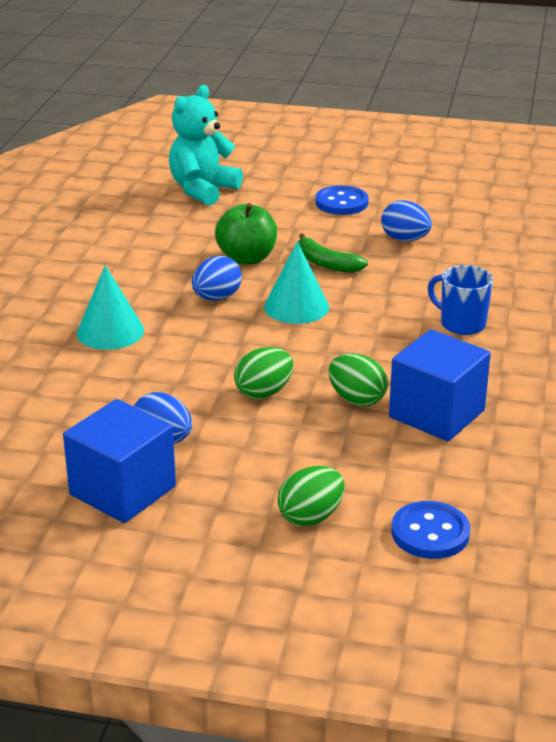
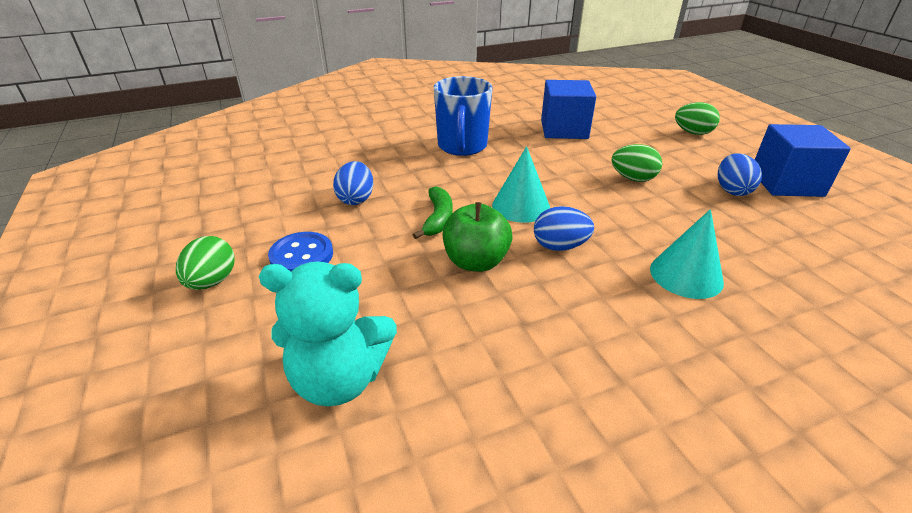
camera: 125 degrees left, 5 degrees up
(357, 399) = (589, 151): green egg -> green egg (212, 281)
(430, 533) = (648, 109): blue button -> none
(461, 324) = (462, 146): blue mug -> blue mug, size x1.54

